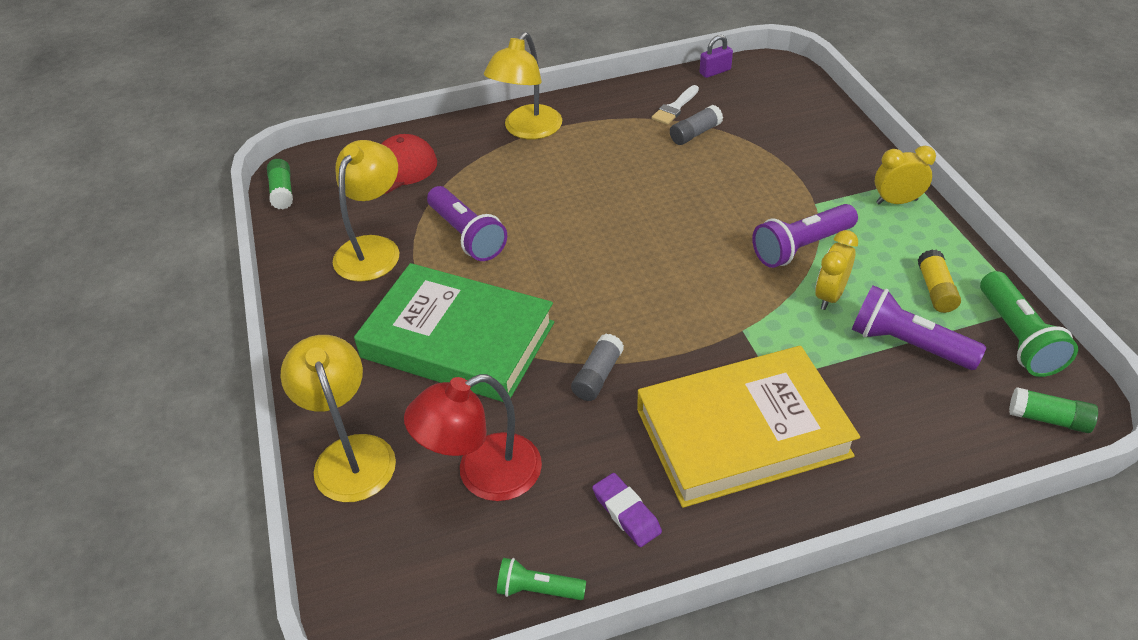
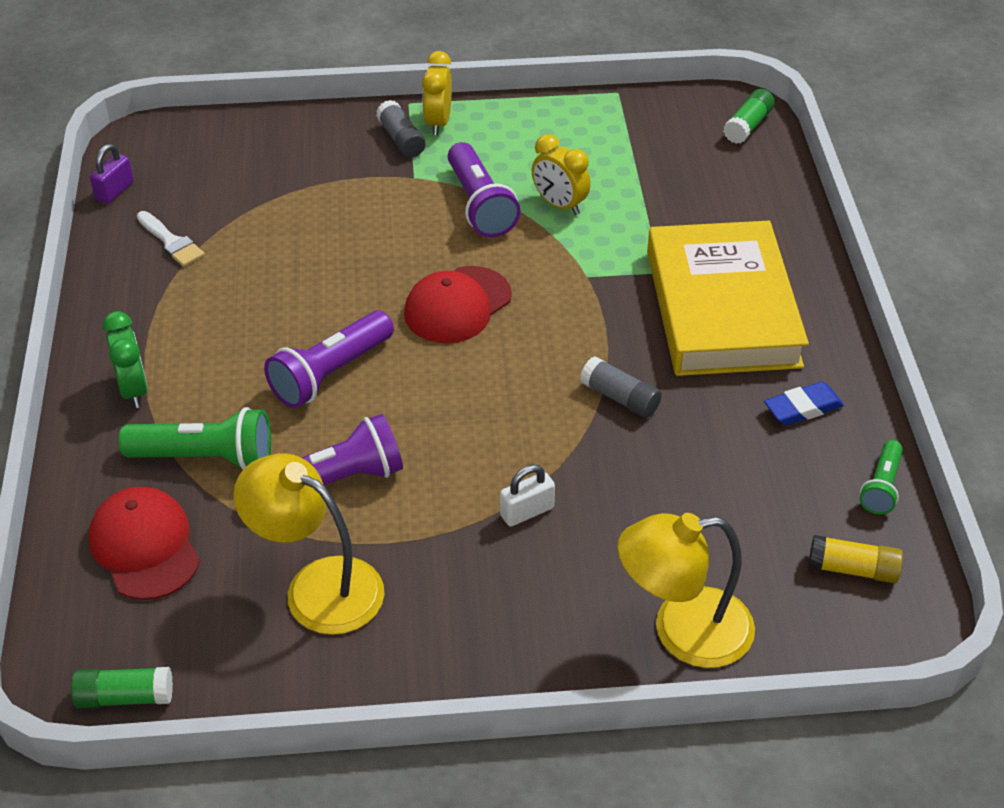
camera: 80 degrees left, 0 degrees up
(458, 340) = (527, 512): green book -> white padlock
(483, 475) = (736, 512): red lamp -> none
(527, 130) = (134, 390): yellow lamp -> green clock
(626, 513) = (803, 408): purple eraser -> blue eraser
(670, 258) = (457, 305): none -> red cap
(695, 133) = (236, 236): grey glue stick -> grey glue stick (401, 139)
(715, 71) = (114, 191): purple padlock -> purple padlock turned 45 degrees clockwise
(907, 344) = (640, 175): purple flashlight -> purple flashlight (330, 374)
(935, 290) = (576, 137): yellow glue stick -> yellow glue stick (853, 569)
(1017, 338) = (652, 111): green flashlight -> green flashlight (206, 457)

